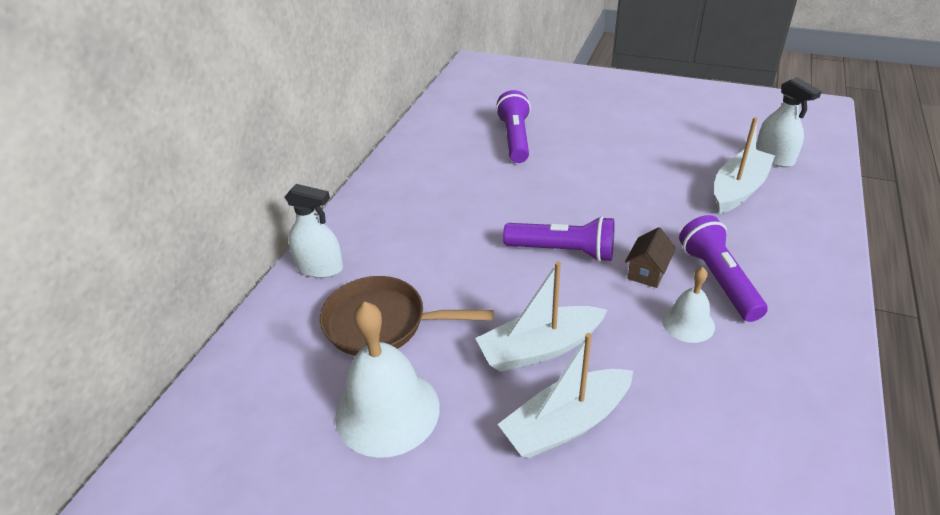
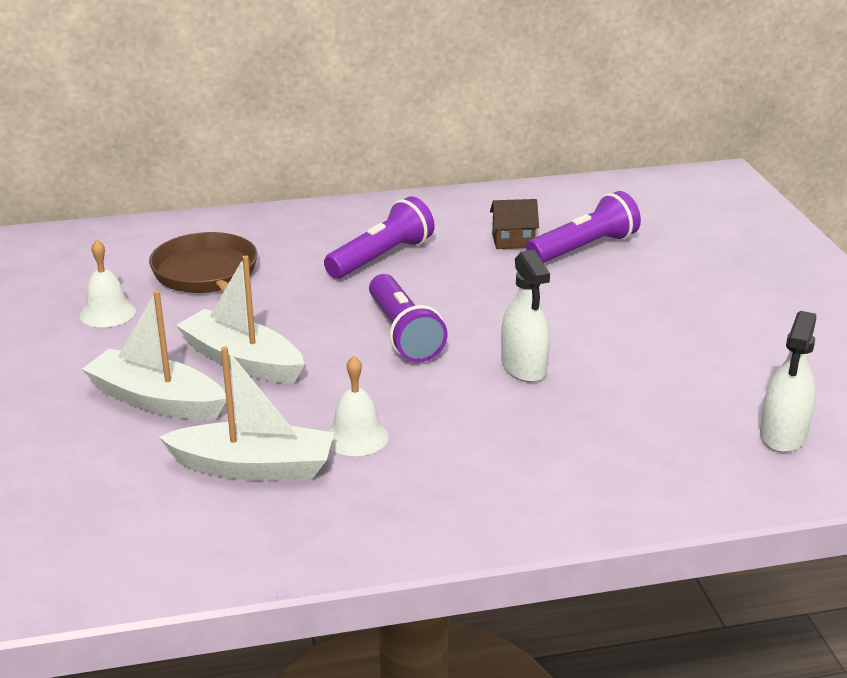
camera: 55 degrees right, 10 degrees down
(320, 267) = (253, 223): white spray bottle -> white spray bottle (523, 367)
(387, 411) = (107, 313): white bell -> white bell, size x0.54
(647, 272) = (419, 392): brown house -> brown house (513, 241)
(718, 280) = (452, 441): purple flashlight -> purple flashlight (381, 257)
(738, 189) = (663, 420): white boat -> white boat (254, 467)

